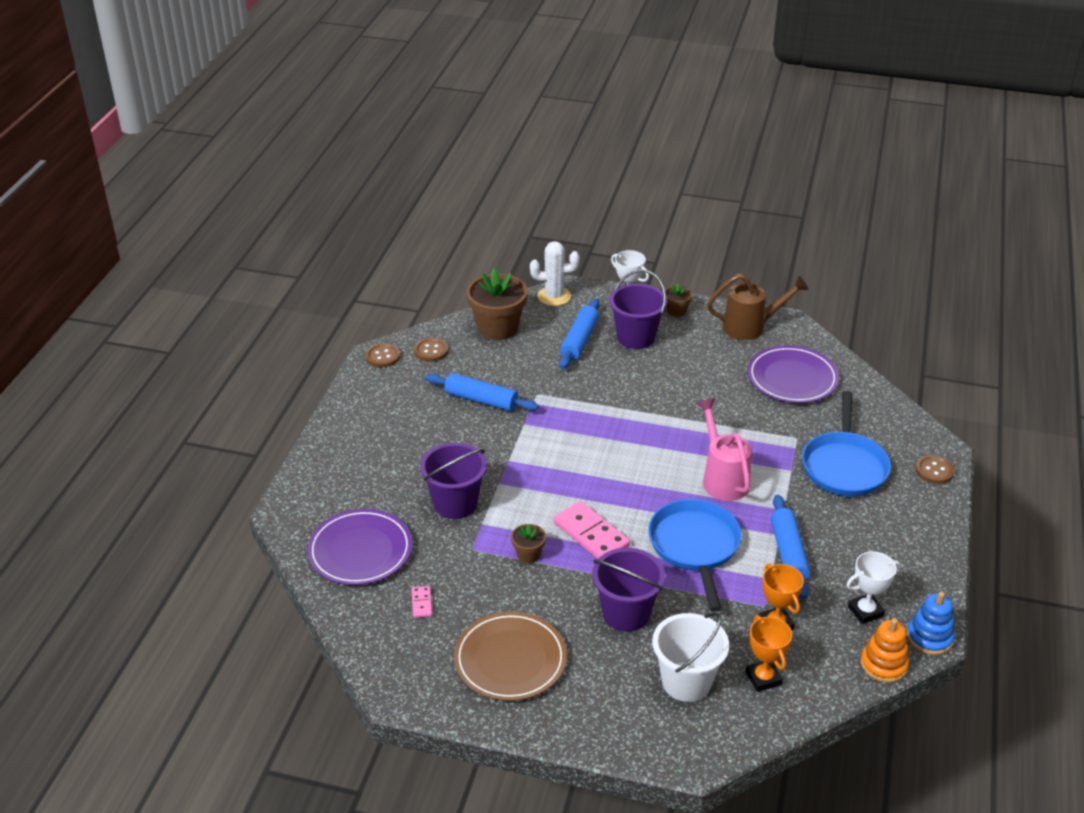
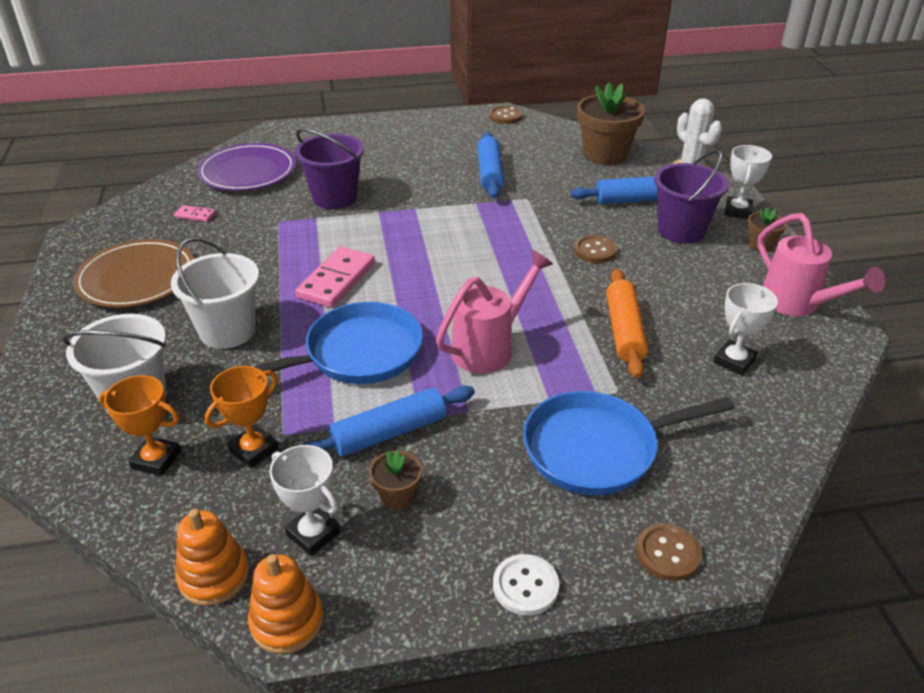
camera: 65 degrees right, 0 degrees up
(421, 603) = (195, 215): pink domino -> pink domino turned 45 degrees clockwise
(431, 351) = (536, 133): brown button -> brown button (595, 250)
(528, 554) = (286, 252): brown flower pot -> brown flower pot (397, 496)
(626, 613) = (227, 331): purple bucket -> white bucket
(737, 411) = (624, 331): none -> orange rolling pin
(750, 327) = (797, 304): brown watering can -> pink watering can
(763, 678) = (156, 460): orange trophy -> orange trophy turned 60 degrees clockwise
(792, 378) = (734, 361): purple plate -> white trophy
(929, 638) = (287, 621): blue stacking toy -> orange stacking toy
(937, 533) = (525, 586): none -> white button

